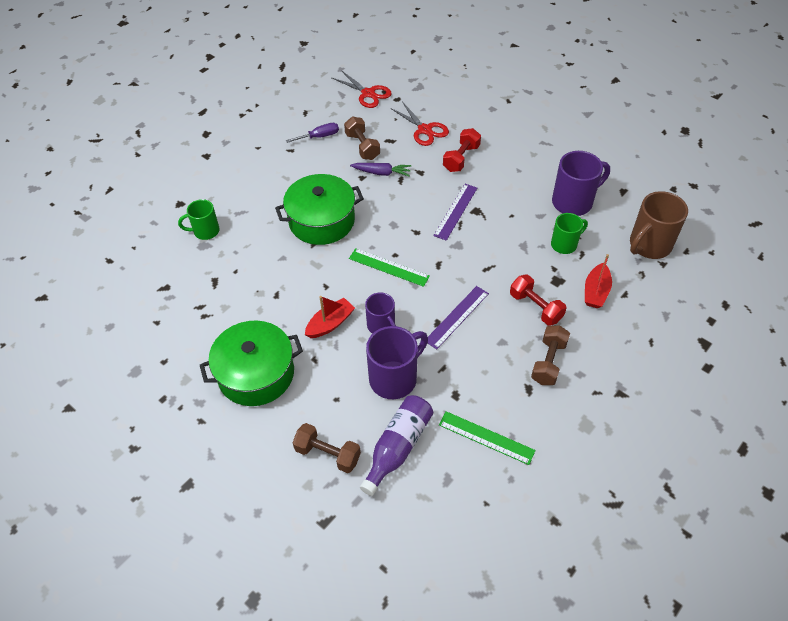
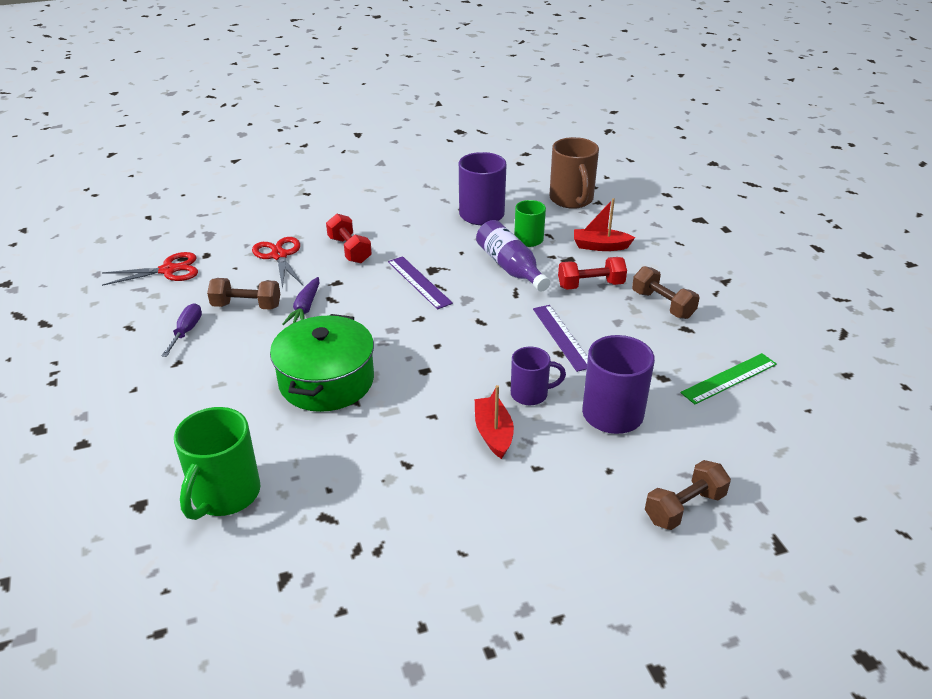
camera: 60 degrees left, 15 degrees down
(205, 231) = (225, 495): green mug -> green mug, size x1.61
(256, 374) = (519, 530): green pot -> none
(381, 173) = (305, 308): purple carrot -> purple carrot turned 150 degrees clockwise
(389, 267) = (451, 356): green ruler -> none
(398, 447) = (706, 445): purple bottle -> purple bottle (510, 267)
(425, 130) = (279, 255): red scissors -> red scissors turned 105 degrees counterclockwise
(595, 291) = (600, 246): red boat -> red boat turned 135 degrees clockwise

